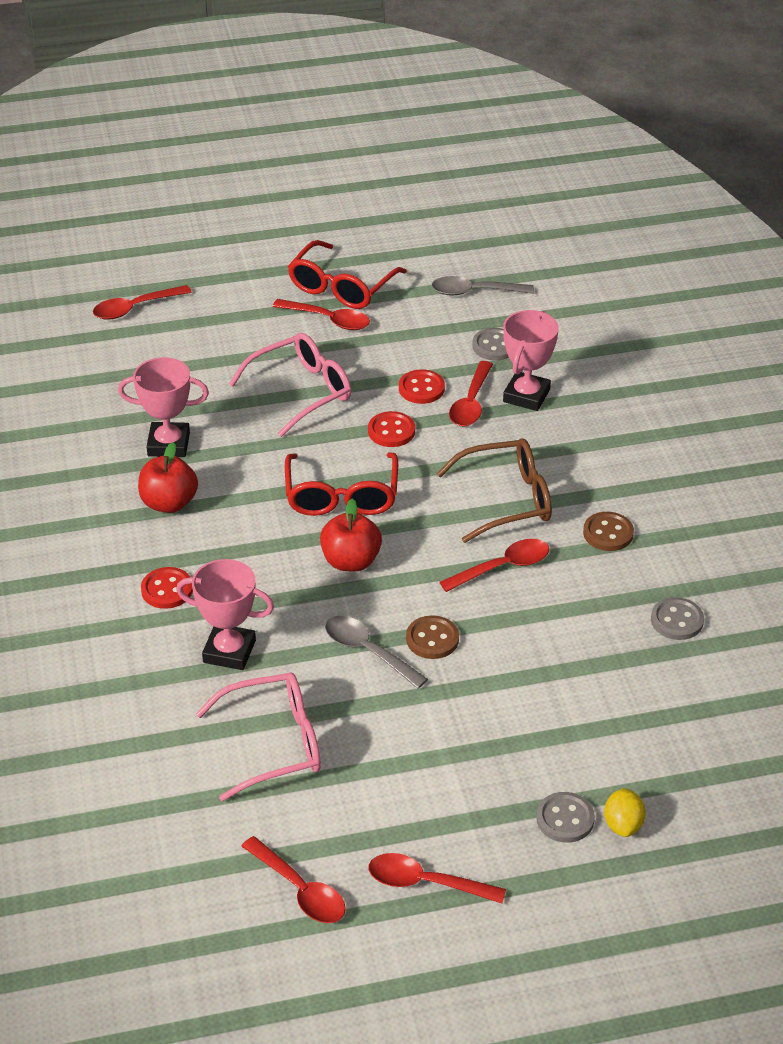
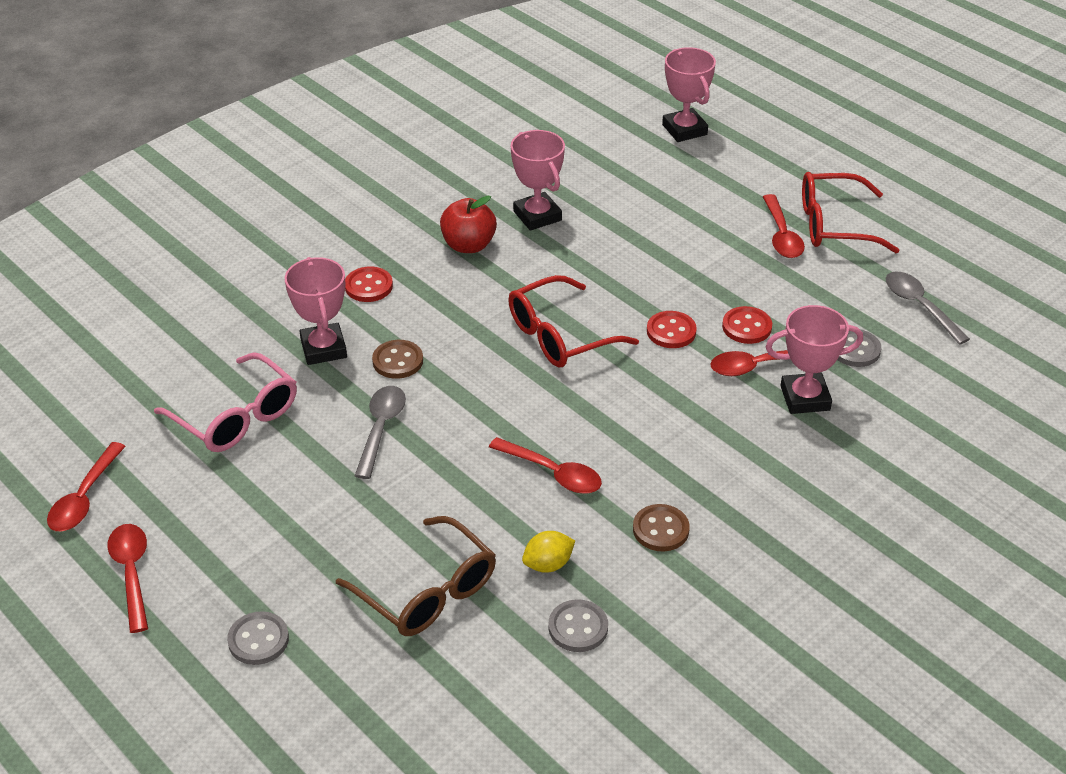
camera: 60 degrees right, 0 degrees up
(135, 308) = (684, 130): red spoon -> pink trophy
(301, 392) = (671, 258): pink glasses -> none
(351, 561) = (483, 374): red apple -> none
(432, 639) = (425, 463): brown button -> brown button (398, 361)
(506, 500) = (646, 440): brown glasses -> brown glasses (426, 591)
(623, 825) = (275, 686): yellow lemon -> yellow lemon (548, 564)

